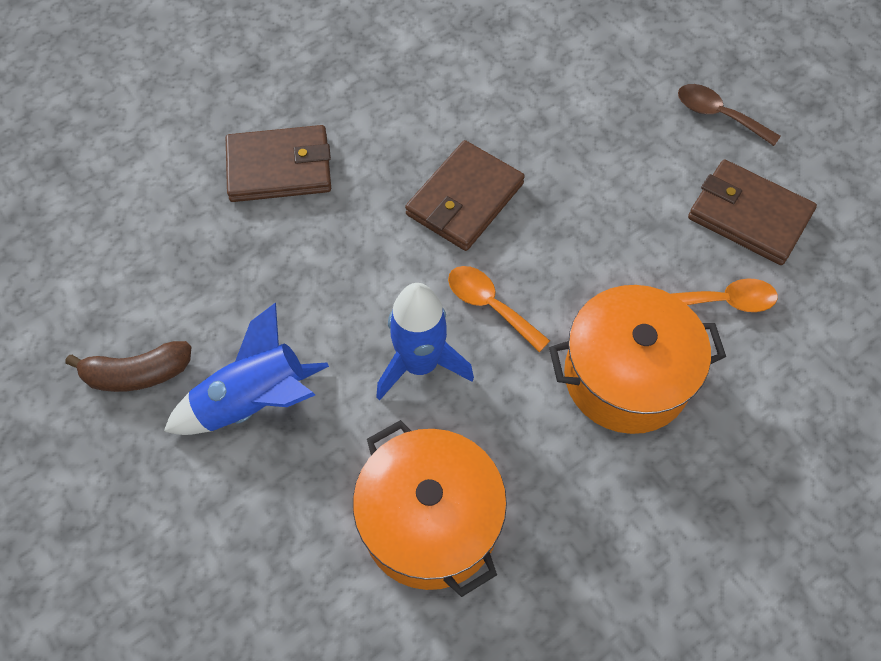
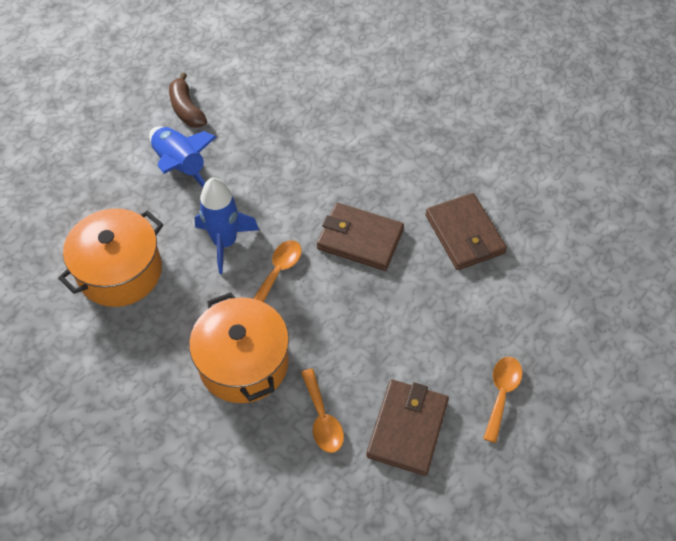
camera: 75 degrees right, 5 degrees down
(279, 167) = (351, 133): brown wallet -> brown wallet (464, 234)
(718, 115) = (501, 394): brown spoon -> orange spoon

